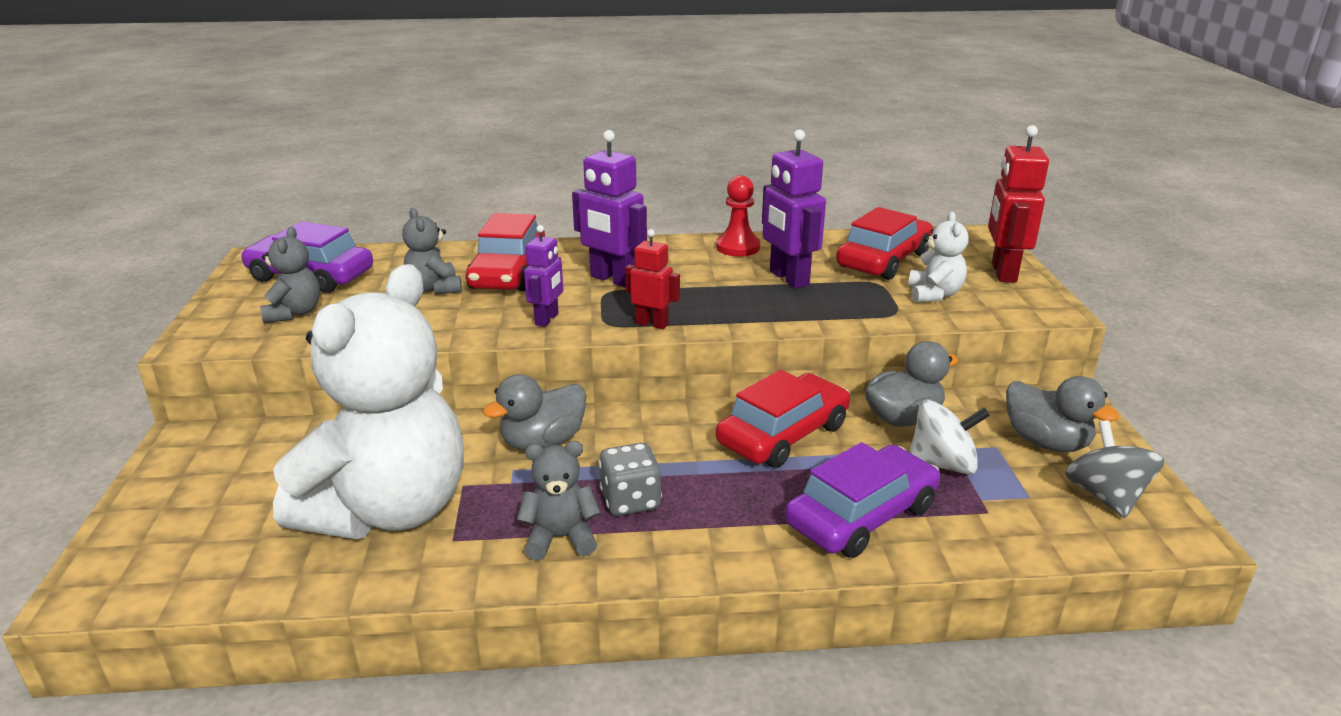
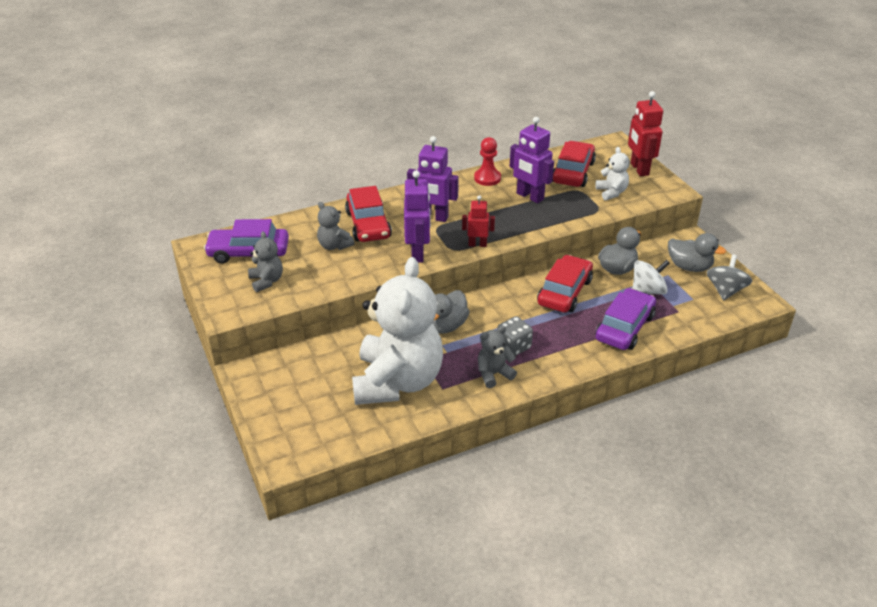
camera: 20 degrees left, 10 degrees up
(547, 319) = (418, 253): purple robot -> purple robot, size x1.63
(1105, 496) = (725, 290): grey spinning top -> grey spinning top turned 45 degrees clockwise

